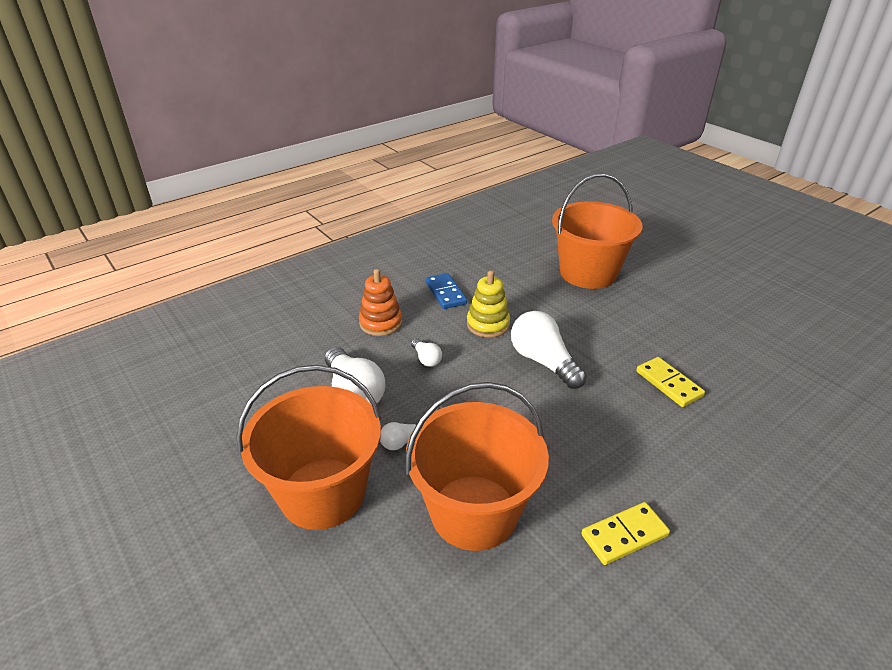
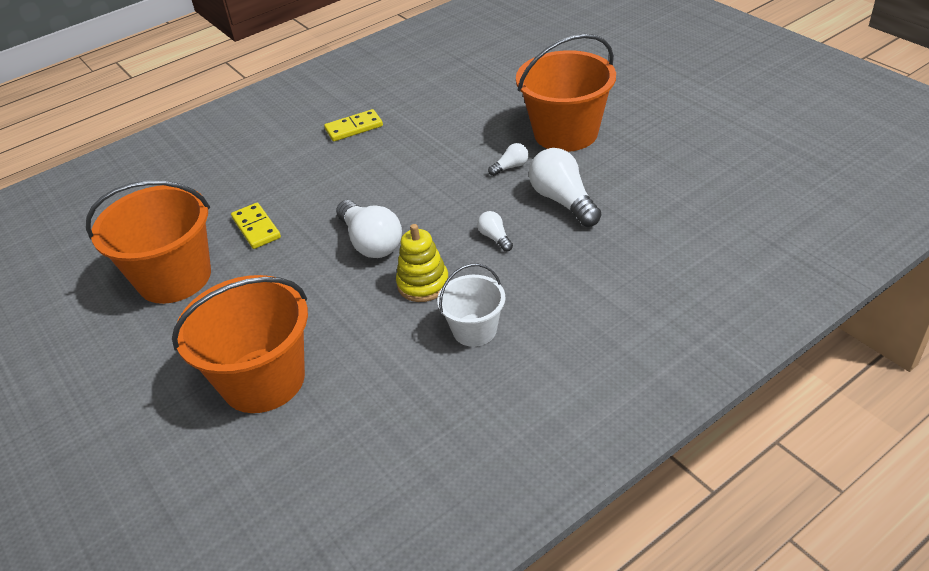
camera: 175 degrees left, 5 degrees up
(381, 323) = (554, 279): orange stacking toy -> none
(445, 293) = (474, 330): blue domino -> white bucket
(474, 512) = (454, 131): orange bucket -> orange bucket (174, 277)

